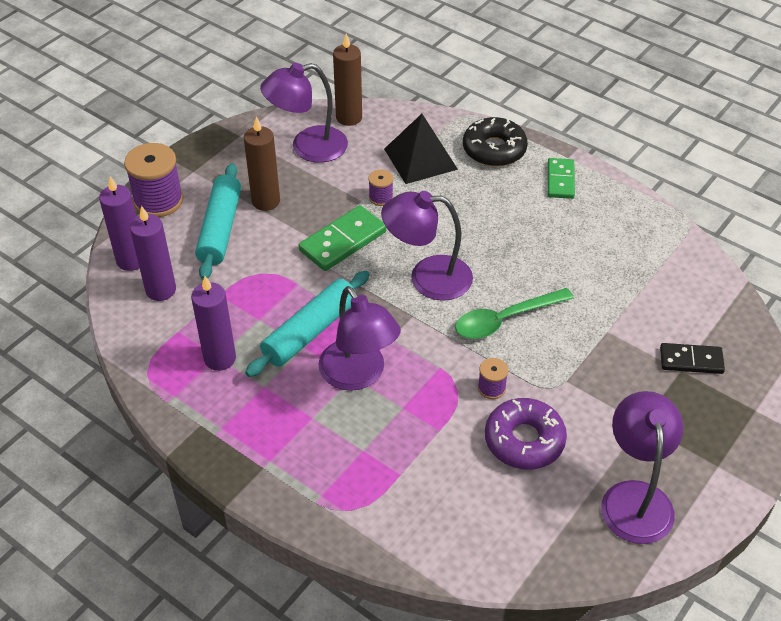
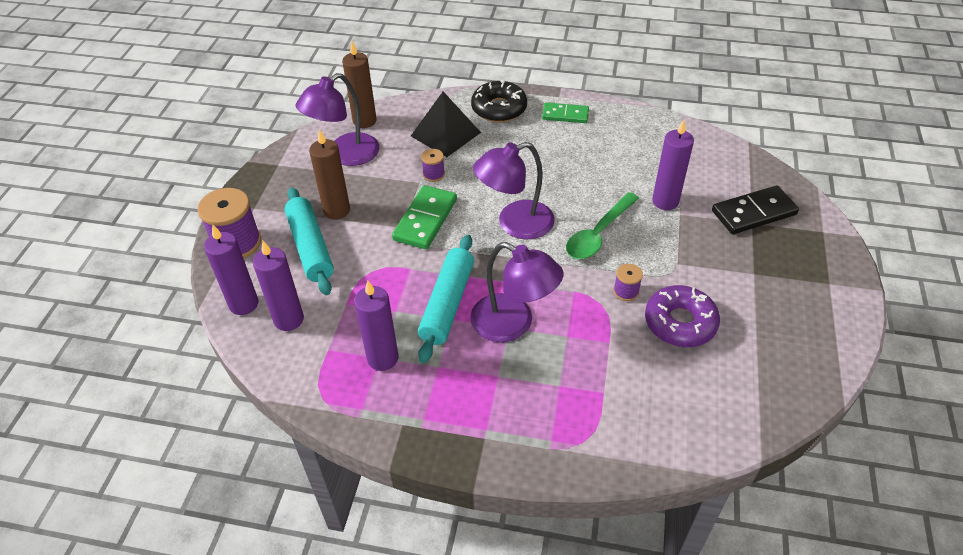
camera: 25 degrees left, 0 degrees up
(560, 180) = (565, 115): green domino -> green domino turned 60 degrees counterclockwise
(601, 312) = (665, 201): none -> purple candle
(635, 497) = (791, 332): purple lamp -> none
(691, 360) = (754, 213): black domino -> black domino, size x1.50

